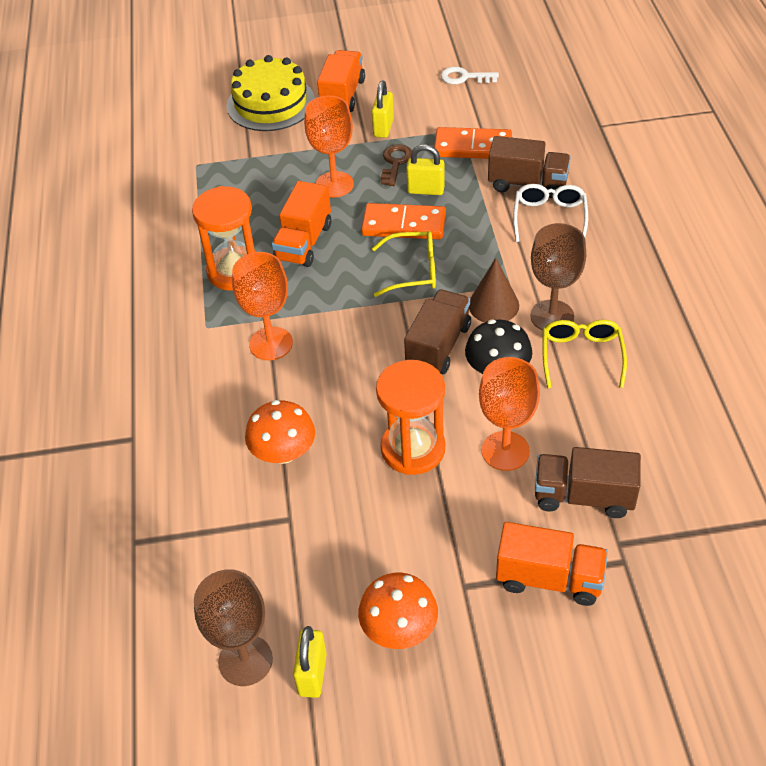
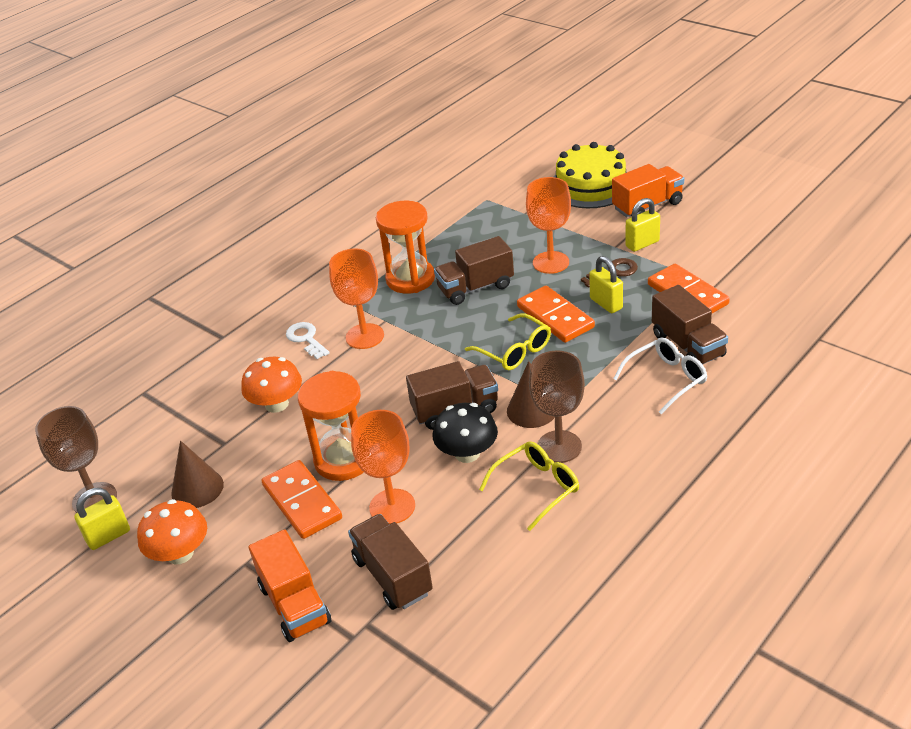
camera: 50 degrees right, 10 degrees down
(304, 242) = (475, 288): orange truck -> brown truck
(327, 570) = (197, 488): none -> brown cone
(433, 505) = (302, 502): none -> orange domino
(464, 77) = (760, 241): white key -> white key (306, 339)

